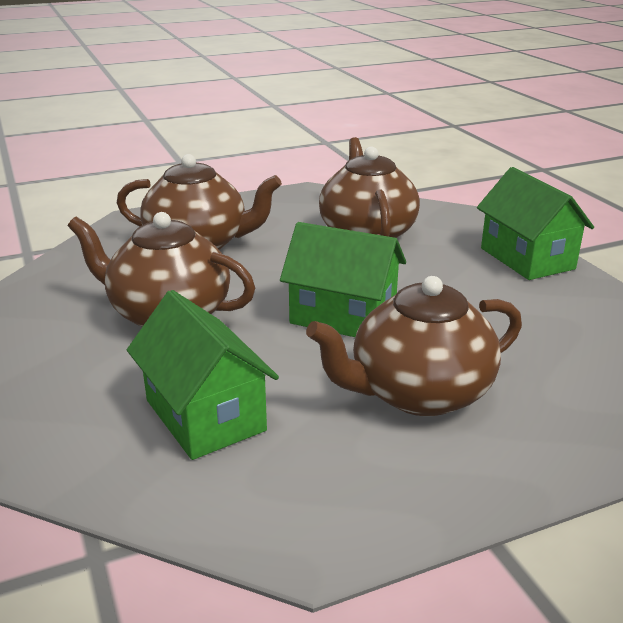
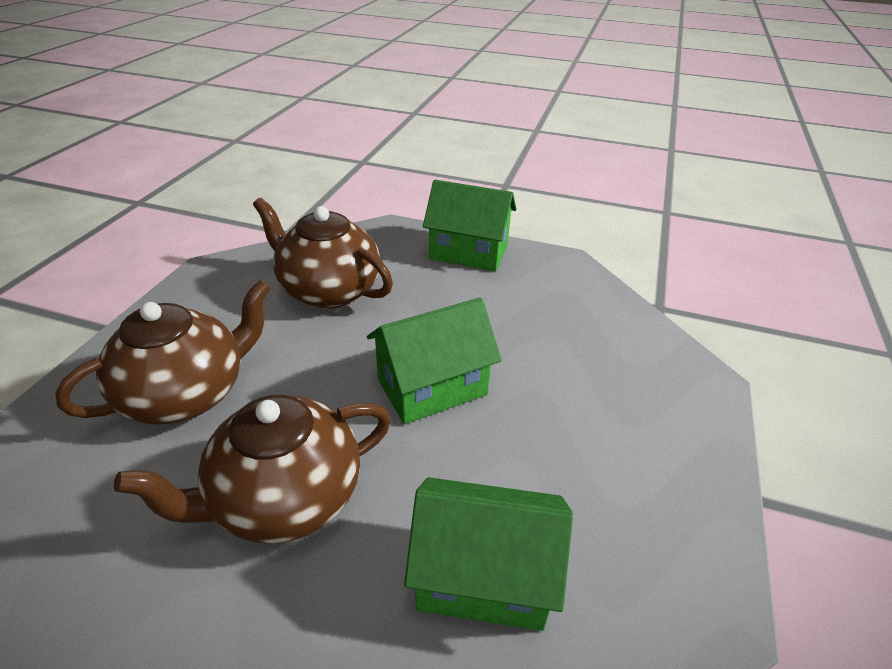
camera: 50 degrees left, 10 degrees up
(418, 393) = (575, 419): brown teapot -> none

